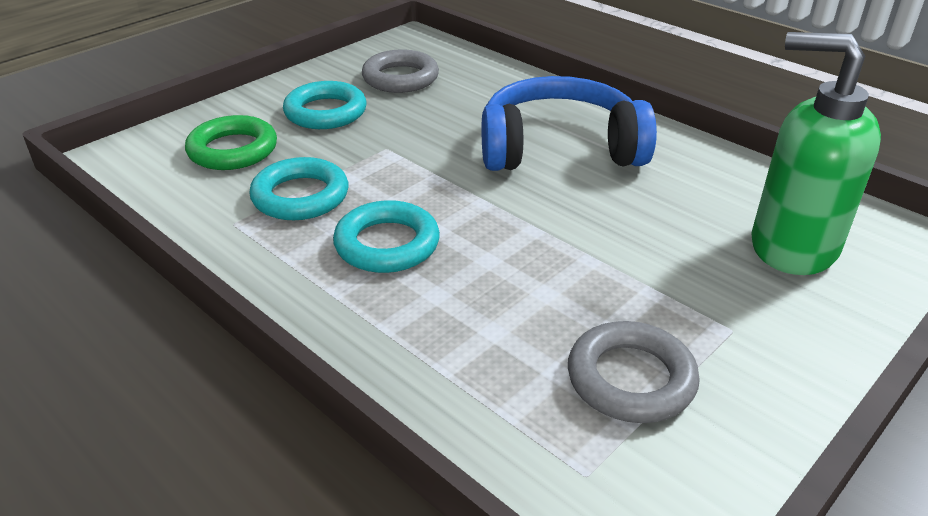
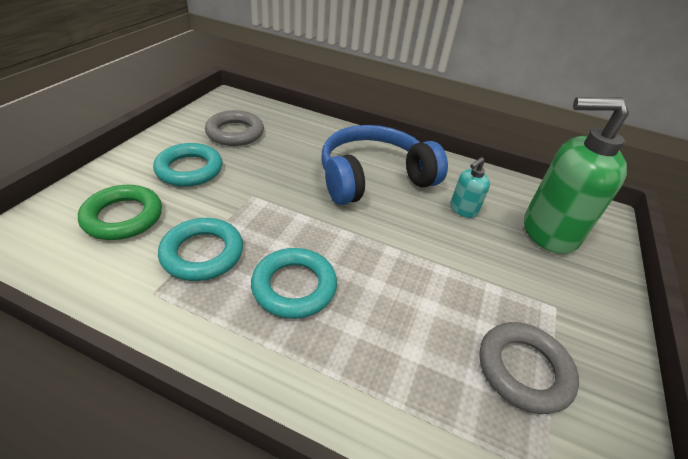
camera: 25 degrees left, 5 degrees up
(670, 201) = (463, 209): none -> turquoise soap dispenser

